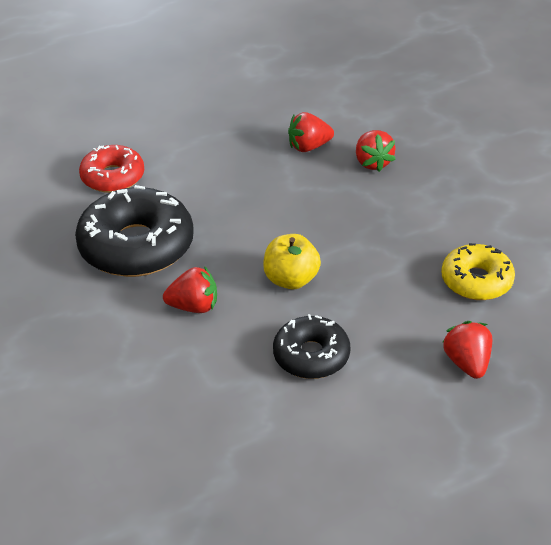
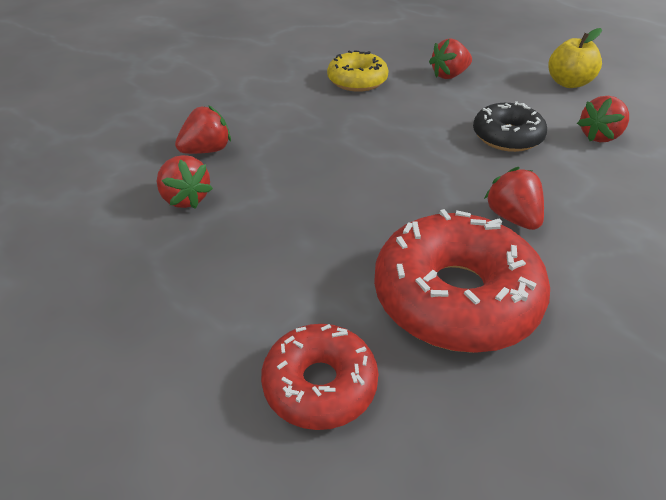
camera: 110 degrees left, 0 degrees up
(136, 246) = (455, 297): black donut -> red donut
(279, 432) = (599, 136): none -> red strawberry
(291, 279) = (423, 165): yellow apple -> yellow apple (568, 83)

